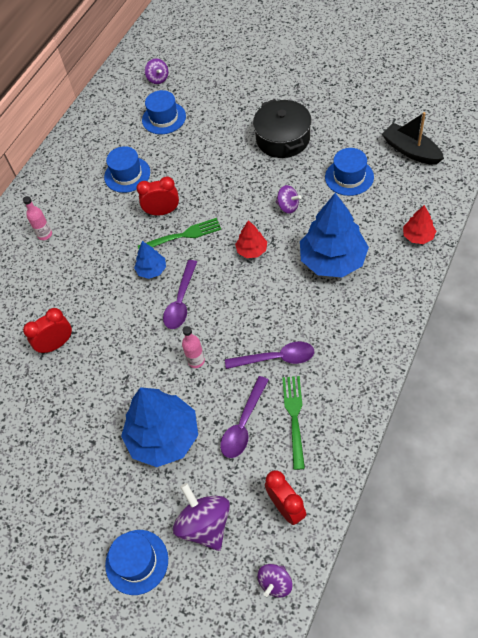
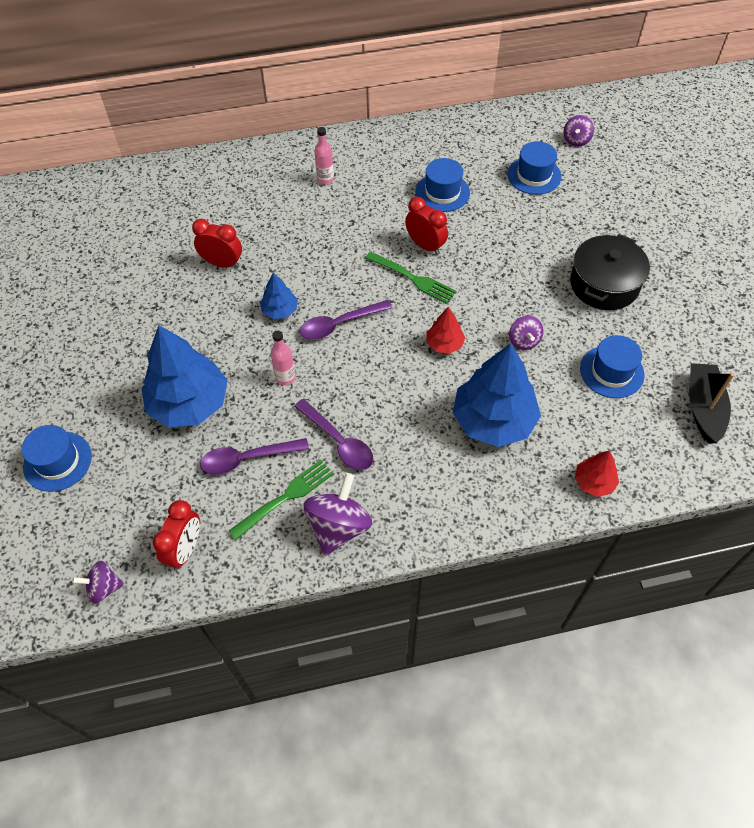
camera: 45 degrees right, 0 degrees up
(152, 270) = (354, 280): blue tree -> blue tree (280, 310)
(205, 525) = (125, 492): purple spinning top -> purple spinning top (339, 526)

